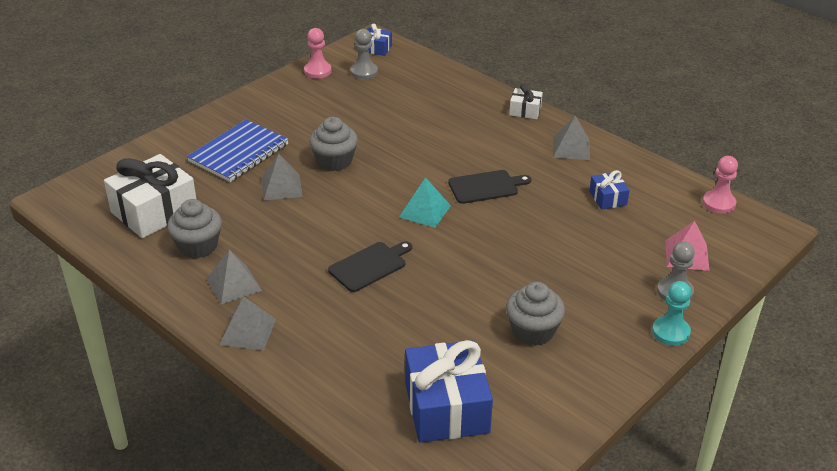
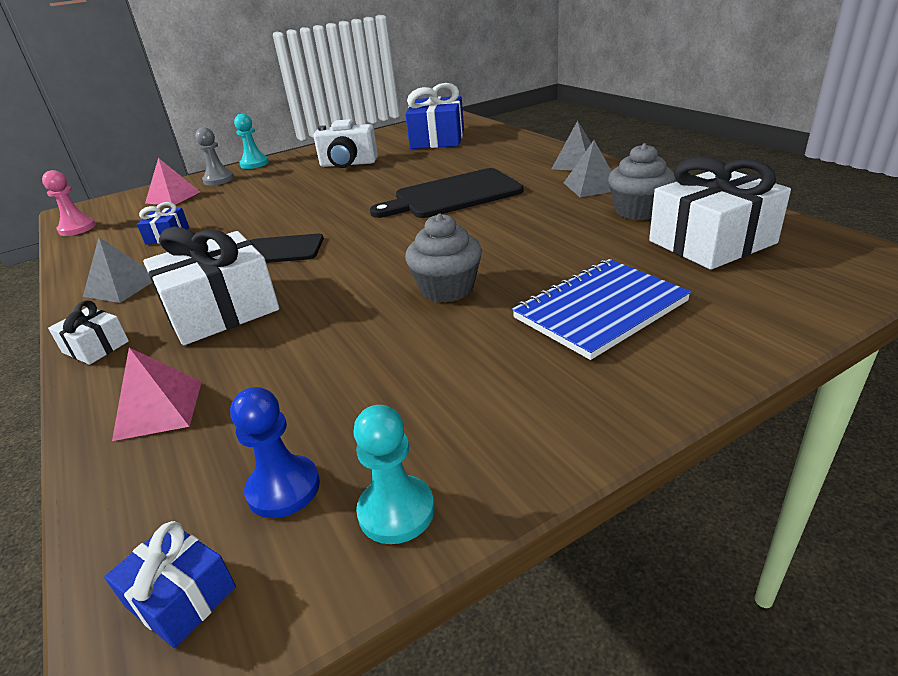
camera: 160 degrees left, 5 degrees down
(281, 187) = (533, 261): grey pyramid -> none
(317, 71) = (396, 511): pink pawn -> turquoise pawn
(364, 72) = (283, 488): grey pawn -> blue pawn
(370, 265) = (453, 195): black cutting board -> black cutting board, size x1.64
(425, 211) = (367, 232): turquoise pyramid -> none
(447, 89) = (159, 409): none -> pink pyramid
(474, 137) = (221, 310): none -> white gift
(533, 331) = (348, 164): grey cupcake -> white camera

